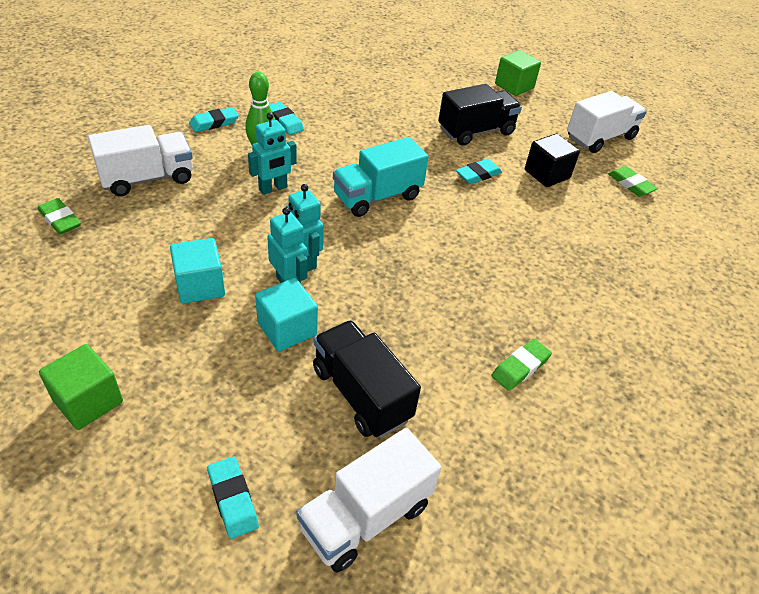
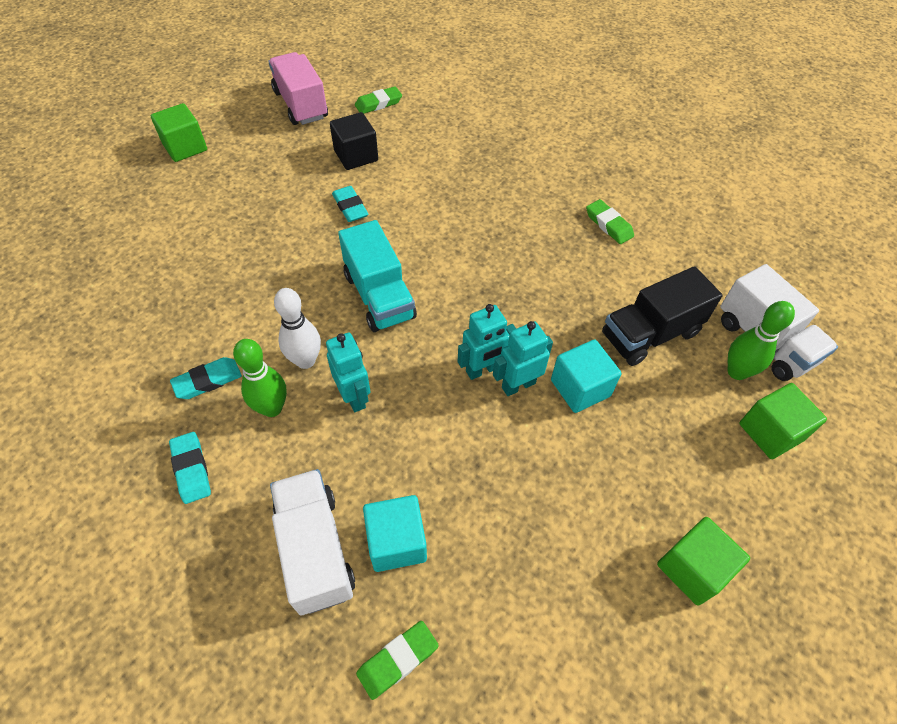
camera: 80 degrees left, 10 degrees up
(200, 286) = (523, 470): turquoise cube -> turquoise cube (396, 542)
(233, 499) = (770, 432): turquoise eraser -> green cube
(306, 162) = (305, 360): none -> white bowling pin
(316, 476) = (737, 372): none -> green bowling pin
(476, 131) = (270, 195): black truck -> none
(600, 138) = (301, 105): white truck -> pink truck

